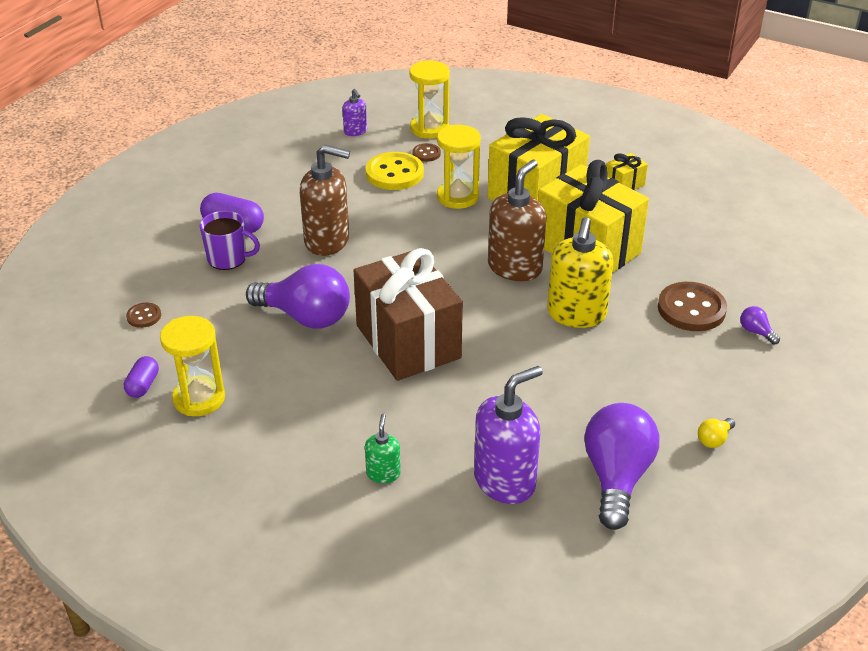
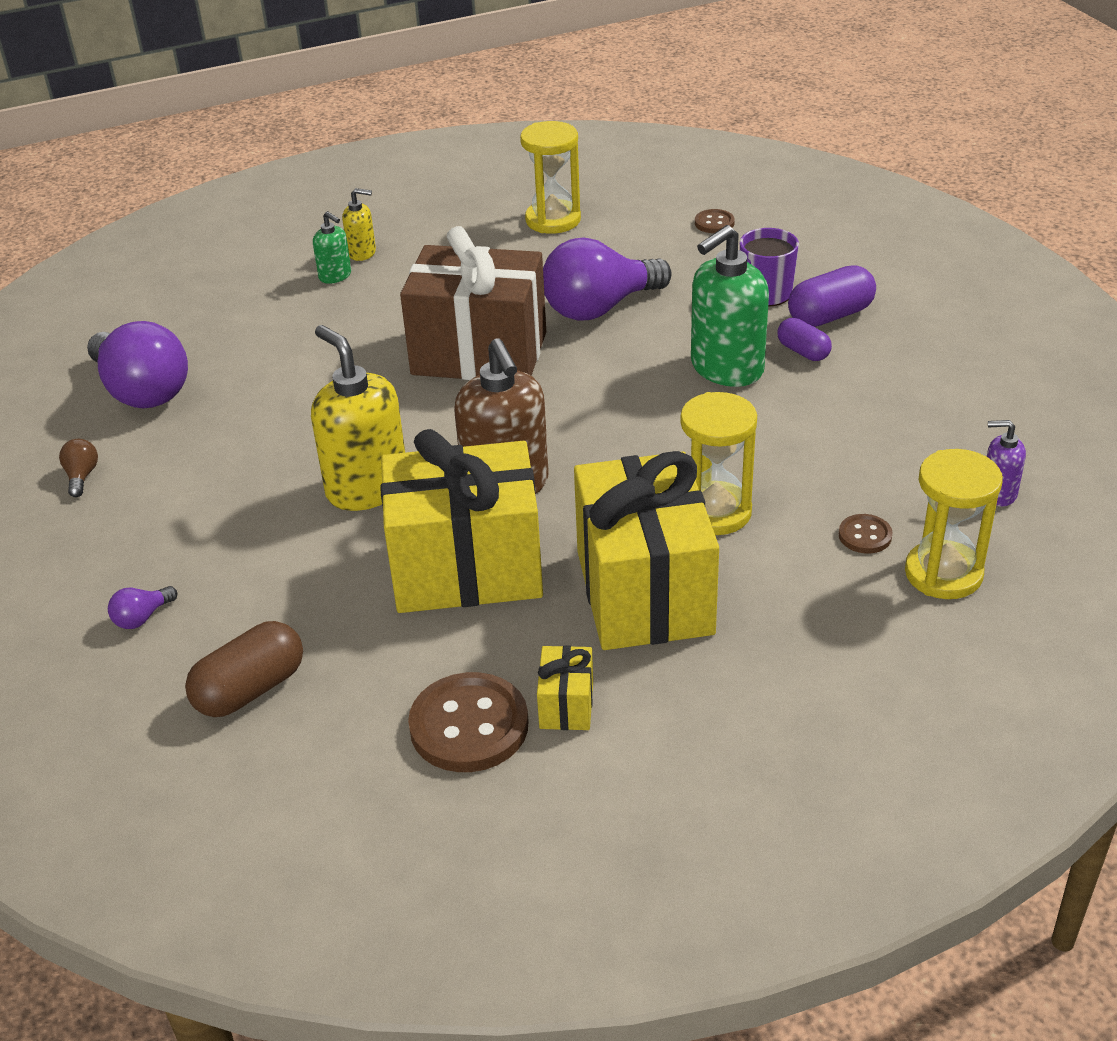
camera: 130 degrees right, 0 degrees up
(143, 385) = (607, 200): purple capsule -> purple capsule (803, 351)
(327, 241) = (726, 368): brown soap dispenser -> green soap dispenser
(336, 480) = (362, 253): none -> yellow soap dispenser
(394, 173) = (835, 482): yellow button -> none
(505, 481) = (234, 331): purple soap dispenser -> none
(691, 309) = (249, 588): brown button -> brown button (469, 726)
(714, 439) = (82, 476): yellow light bulb -> brown light bulb
(738, 269) = (250, 689): none -> brown capsule
(756, 332) = (142, 618): purple light bulb -> purple light bulb turned 135 degrees clockwise

